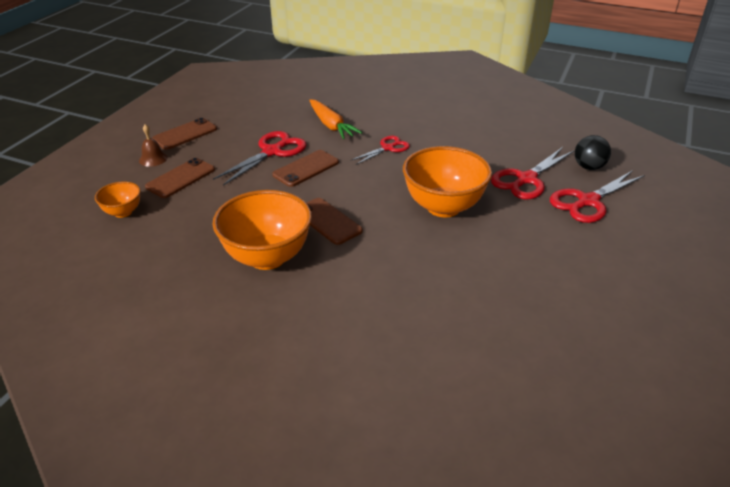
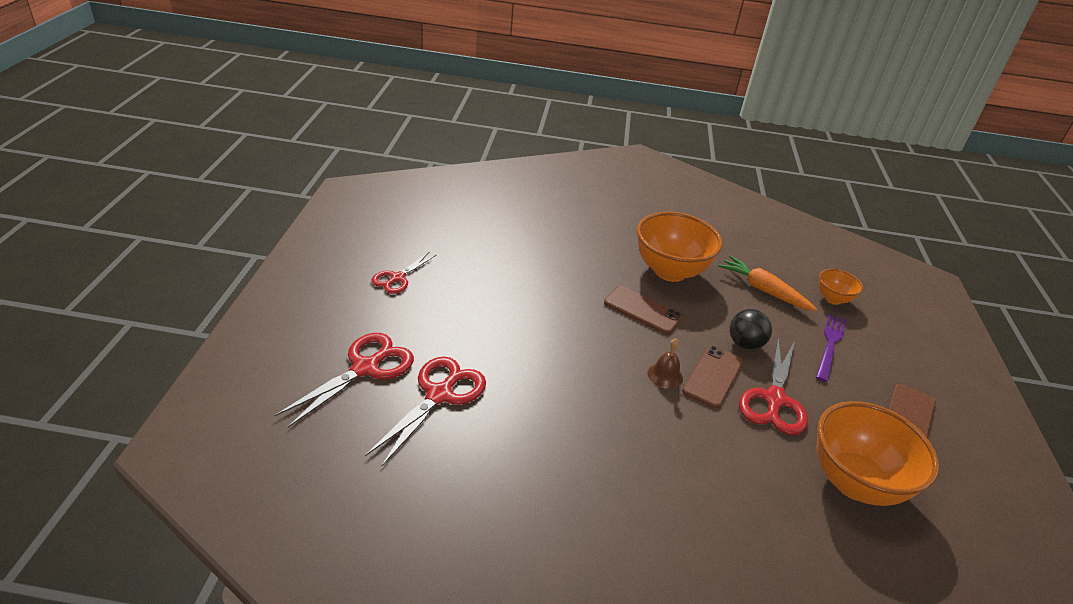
camera: 160 degrees right, 0 degrees up
(153, 159) = (891, 368): brown bell -> brown bell (665, 375)
(180, 178) = (830, 344): brown phone -> purple fork
(331, 125) = (741, 469): orange carrot -> orange carrot (763, 290)
(387, 148) = (635, 429): red scissors -> red scissors (397, 278)
(443, 207) = (533, 340): orange bowl -> orange bowl (854, 482)
(588, 167) = (349, 431): black ball -> black ball (745, 344)

